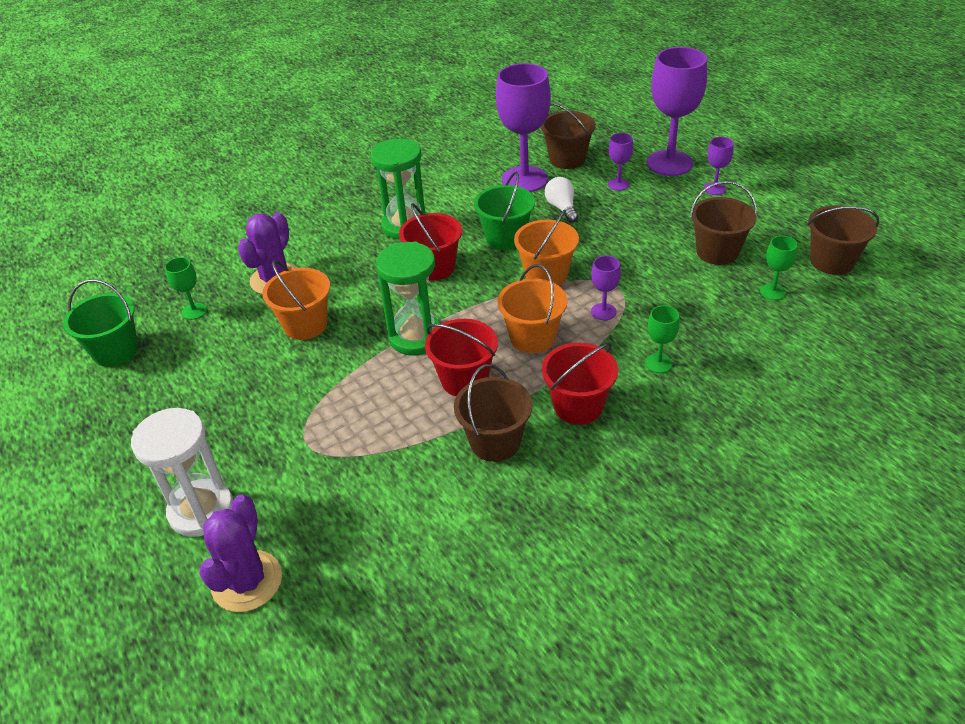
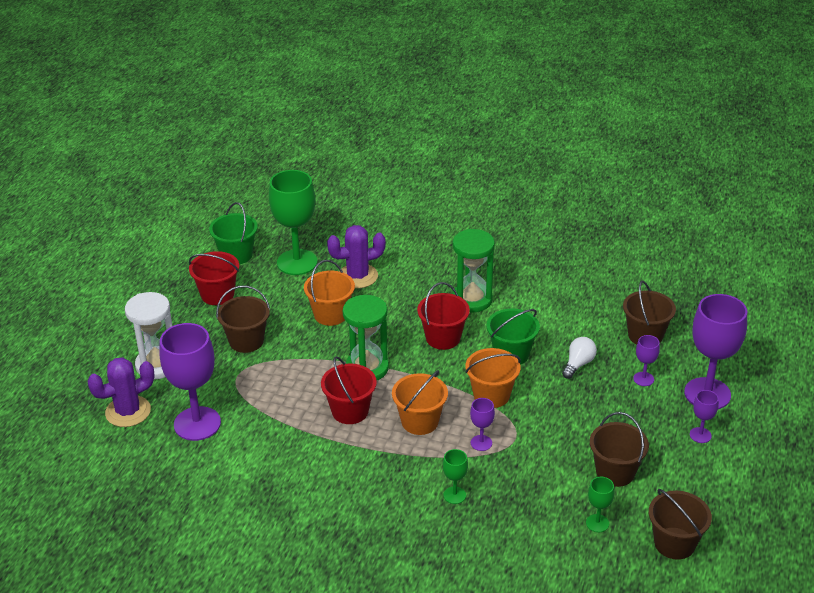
camera: 50 degrees right, 5 degrees down
(194, 311) = (297, 262): green goblet -> green goblet, size x2.20
(495, 442) = (310, 453): brown bucket -> brown bucket (246, 341)
(524, 179) = (592, 327): purple goblet -> purple goblet (197, 424)
(578, 406) = (376, 475): red bucket -> red bucket (217, 294)

